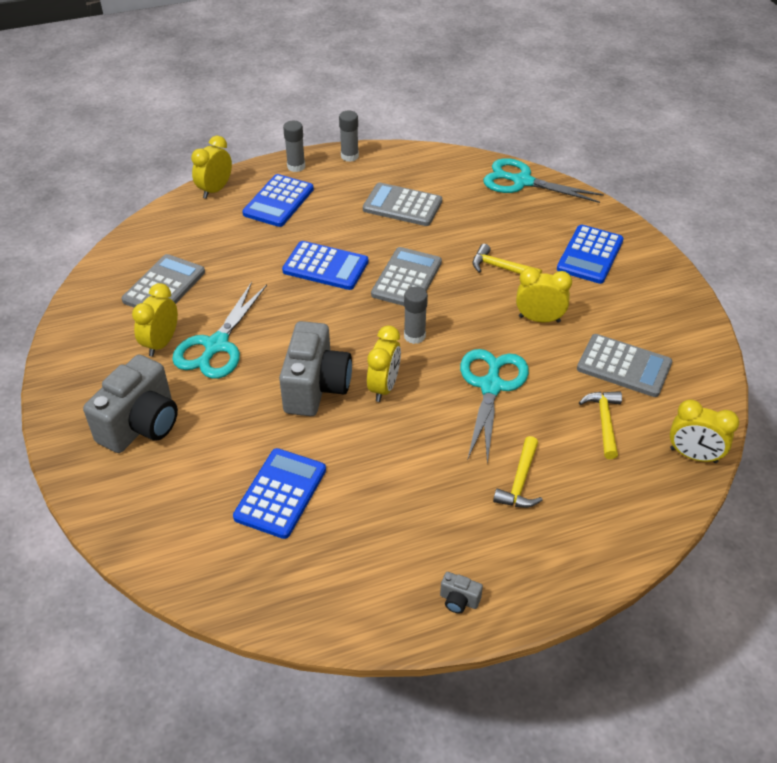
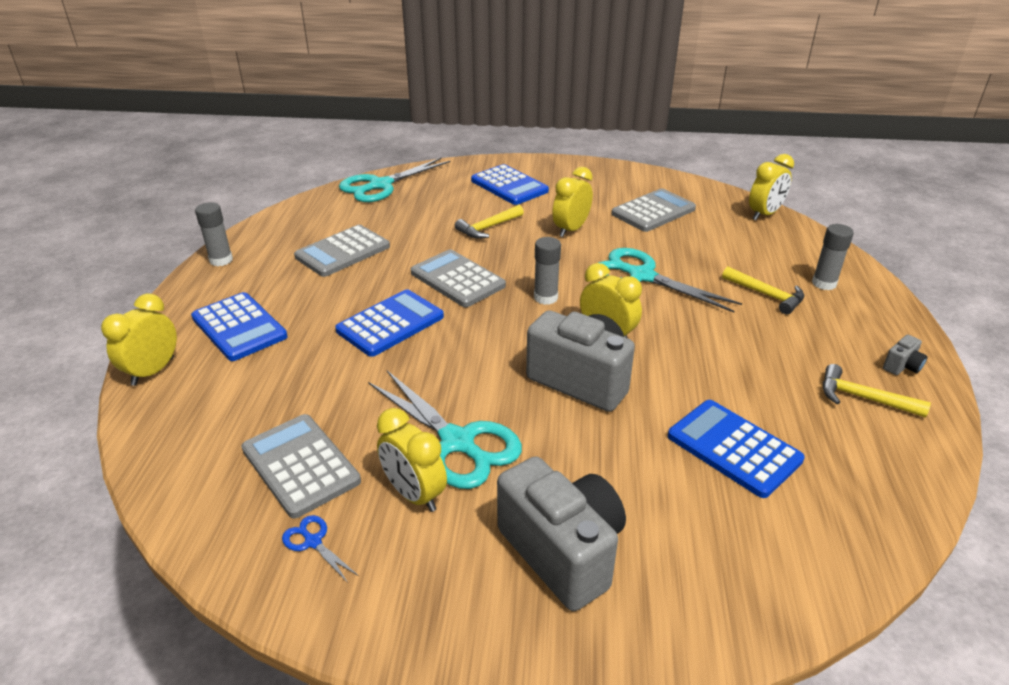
camera: 65 degrees left, 10 degrees down
(108, 317) = (313, 542): none -> blue scissors
(215, 190) = (153, 371): yellow clock -> yellow clock turned 60 degrees clockwise
(296, 166) = (190, 299): grey glue stick -> grey glue stick (824, 283)
(604, 422) = (712, 238): yellow hammer -> yellow hammer (863, 398)

